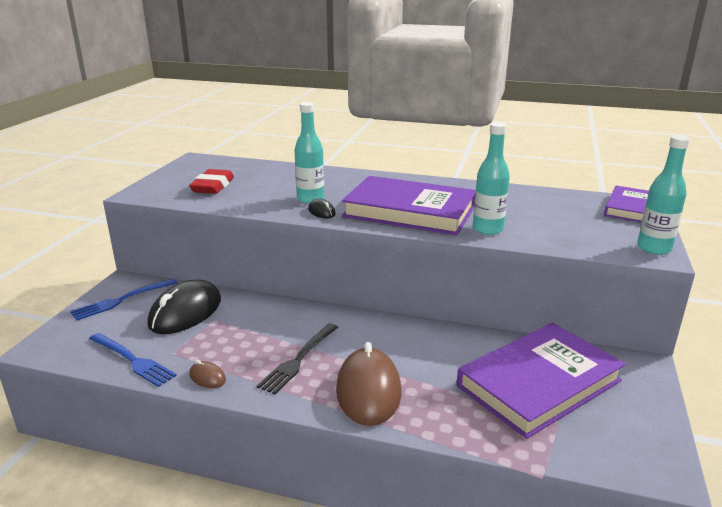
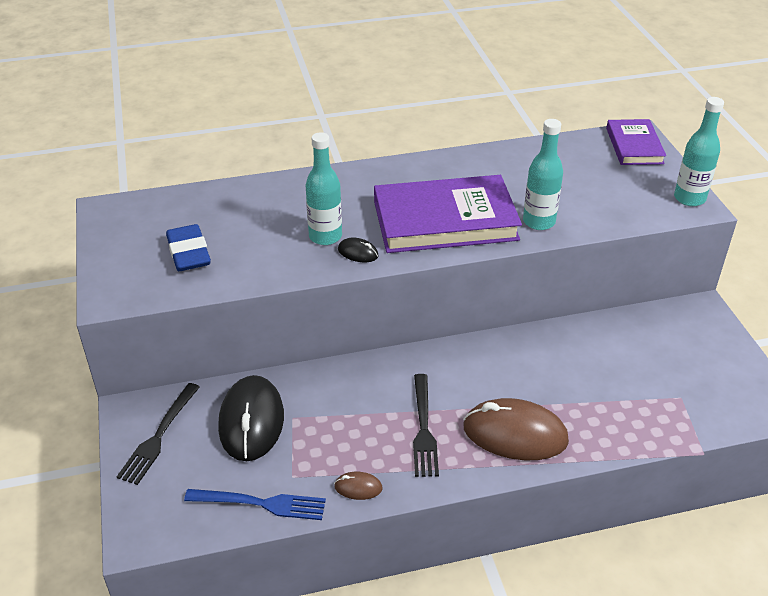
camera: 30 degrees left, 15 degrees up
(121, 300) = (158, 436): blue fork -> black fork
(213, 186) = (188, 253): red eraser -> blue eraser
(368, 391) = (515, 434): brown mouse -> brown mouse turned 45 degrees counterclockwise
(539, 383) = (641, 364): purple book -> none

